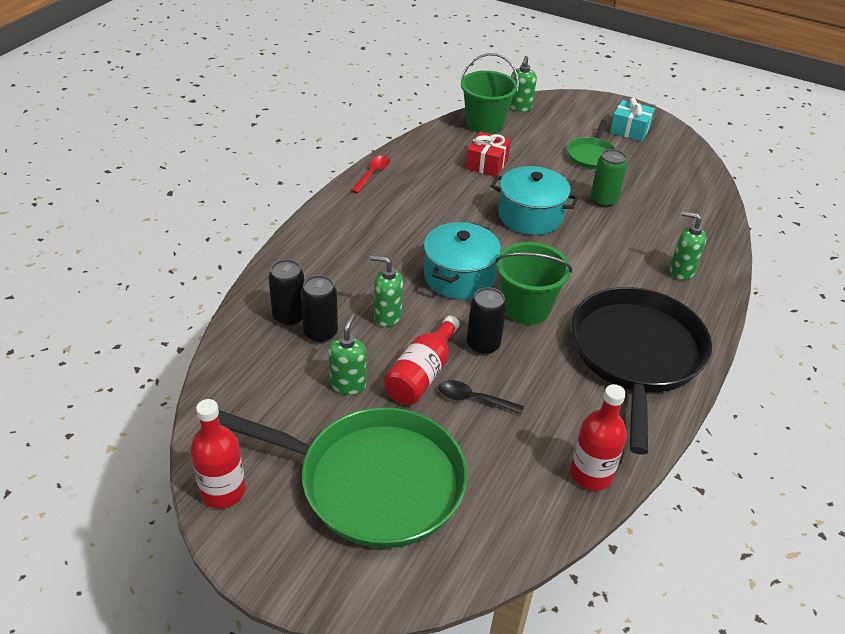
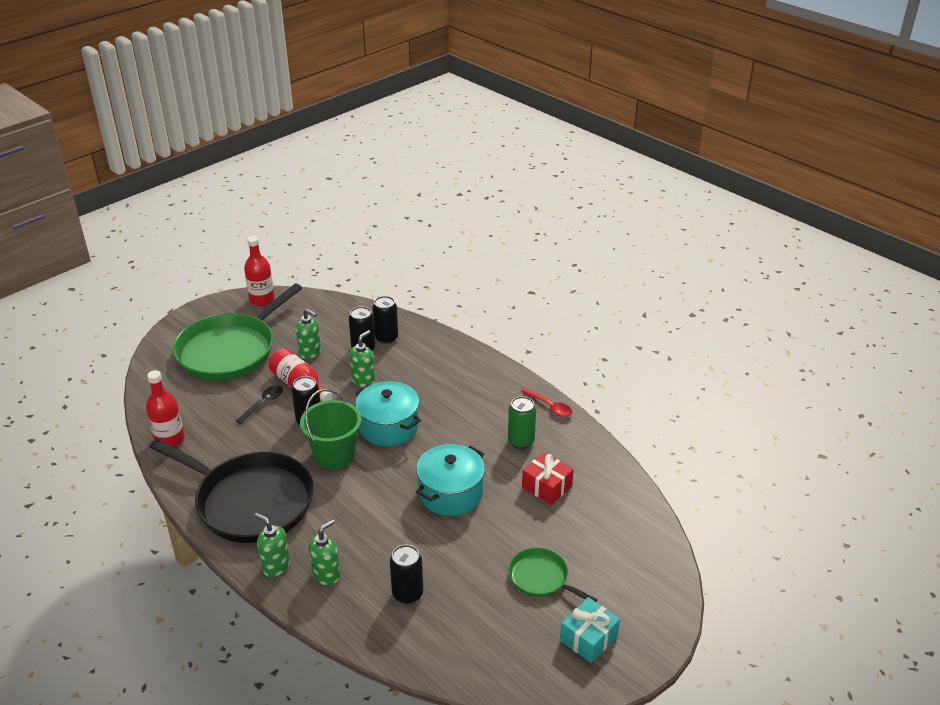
camera: 110 degrees right, 5 degrees down
(485, 123) = (625, 506): green bucket -> none
(519, 107) = (657, 546): green soap dispenser -> green soap dispenser (276, 566)
(603, 200) = (455, 557): green can -> green can (521, 441)
(661, 219) = (407, 594): none -> black can

